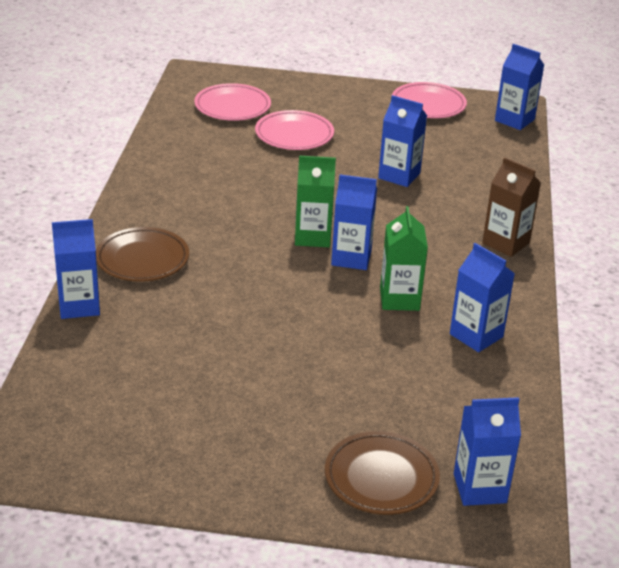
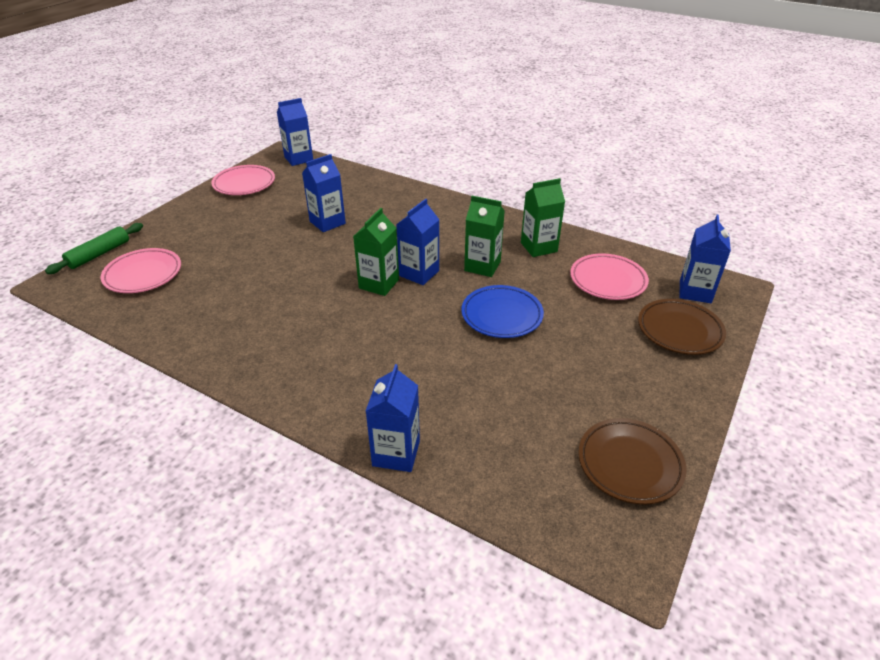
camera: 65 degrees left, 5 degrees up
(142, 259) = (347, 390): brown plate -> brown plate (629, 464)
(245, 76) = (99, 254): none -> green rolling pin
(294, 135) = (224, 254): pink plate -> pink plate (608, 280)
(315, 330) = (501, 315): none -> blue plate
(476, 335) = (538, 247): blue carton -> green carton
(506, 243) = (442, 206): brown carton -> none

